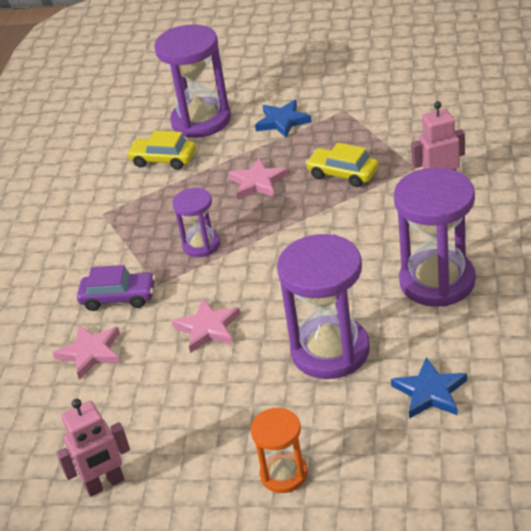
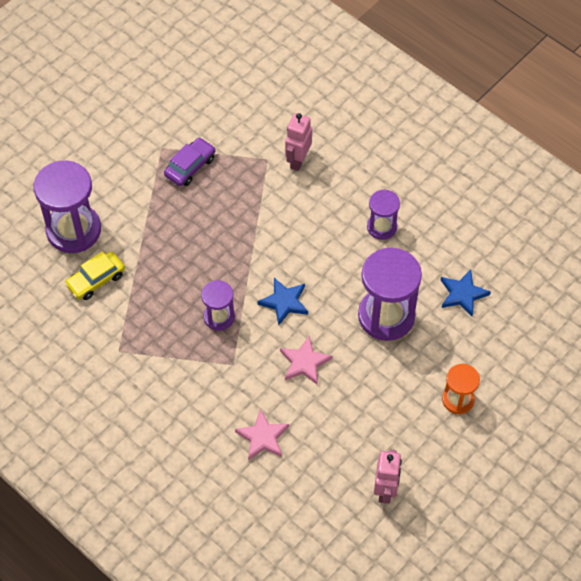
camera: 60 degrees left, 20 degrees up
(119, 297) = (223, 392): purple car -> purple car (190, 166)
(258, 182) = (187, 246): pink star -> none
(282, 121) = (133, 188): blue star -> blue star (284, 302)
(343, 174) = (231, 197): yellow car -> none
(437, 281) = (381, 227): purple hourglass -> purple hourglass, size x0.55

